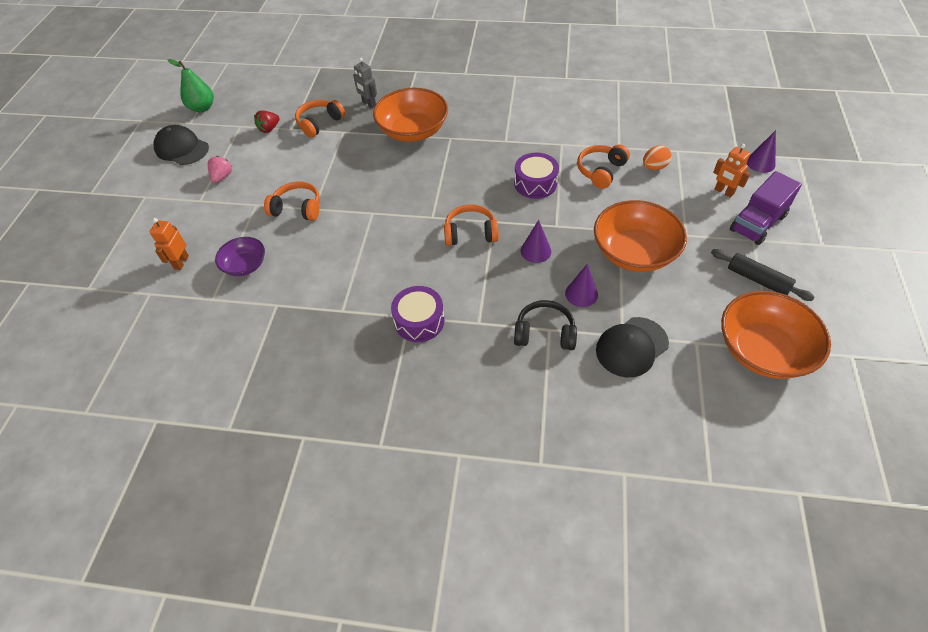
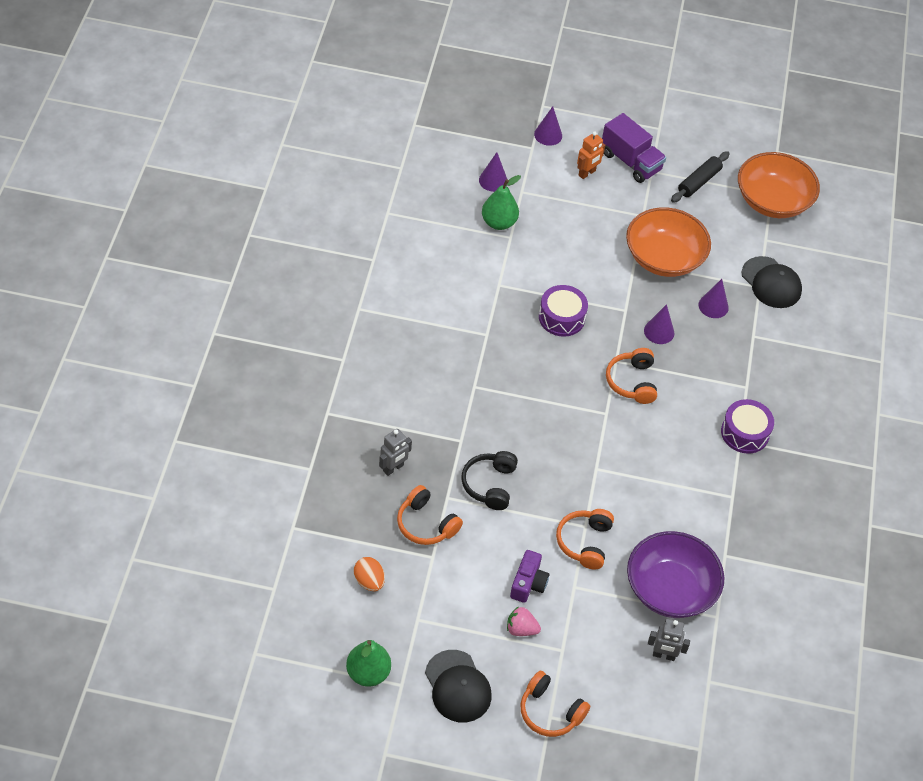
camera: 95 degrees left, 0 degrees up
(181, 262) = (663, 655): orange robot -> grey robot
(182, 148) = (458, 686): black cap -> black cap turned 60 degrees counterclockwise
(245, 265) = (670, 589): purple bowl -> purple bowl, size x1.79
(262, 178) = (528, 583): none -> purple camera
(269, 129) = (429, 582): red strawberry -> none
(413, 131) = (456, 423): orange bowl -> none
(544, 333) = (757, 340): black headphones -> black headphones (489, 485)
(600, 171) = (547, 260): orange headphones -> orange headphones (550, 712)
(633, 139) = (499, 222): none -> green pear
(654, 167) = (546, 216): orange egg -> orange egg (369, 581)
(682, 133) = (493, 180): none -> purple cone

